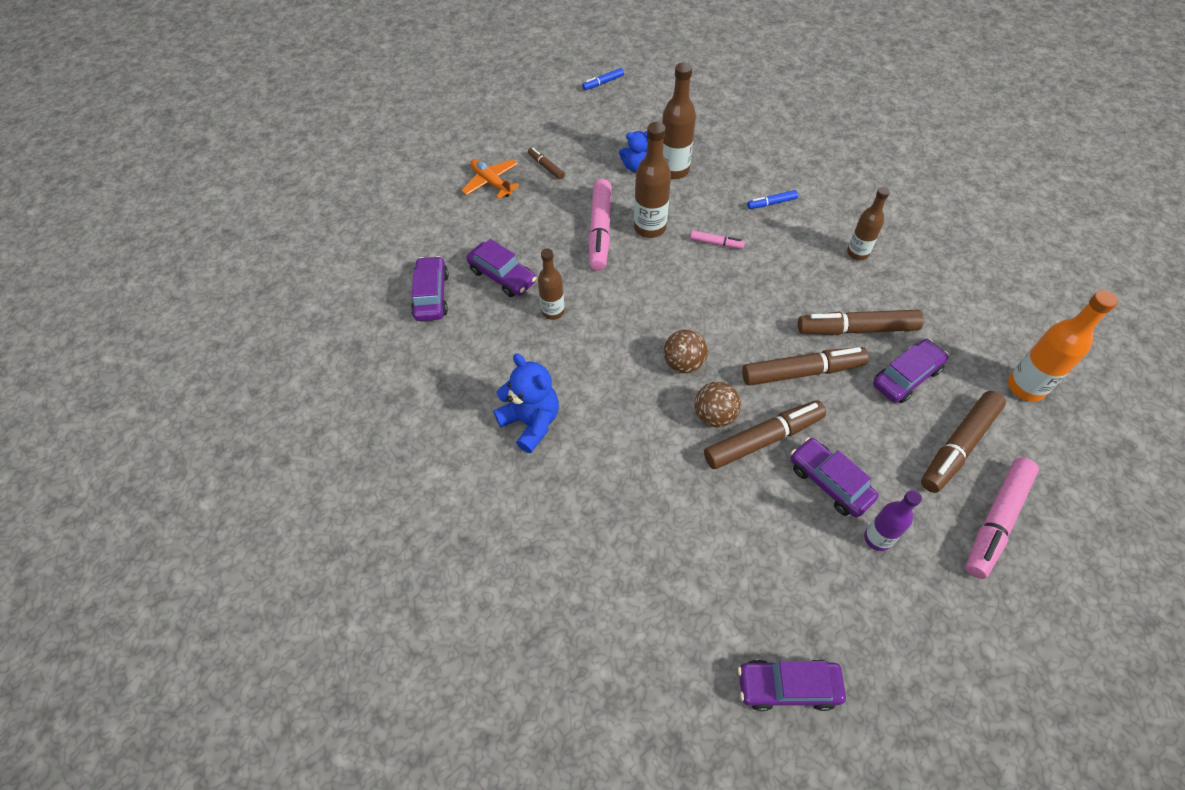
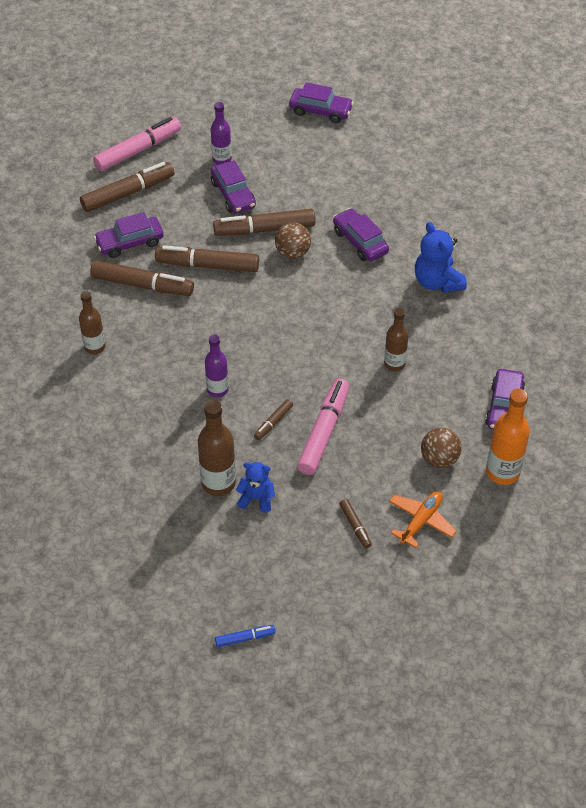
camera: 165 degrees left, 5 degrees down
(491, 182) = (421, 521): orange plane -> orange plane turned 120 degrees counterclockwise
(502, 276) = (433, 409): purple car -> purple car (360, 242)
(649, 228) = (273, 422): brown bottle -> brown marker
(683, 363) = (299, 294): brown ball -> brown ball (439, 459)
(716, 243) = (217, 389): pink marker -> purple bottle
(772, 203) = (140, 417): blue marker -> none
(1025, 387) = (47, 215): orange bottle -> orange bottle (502, 472)

